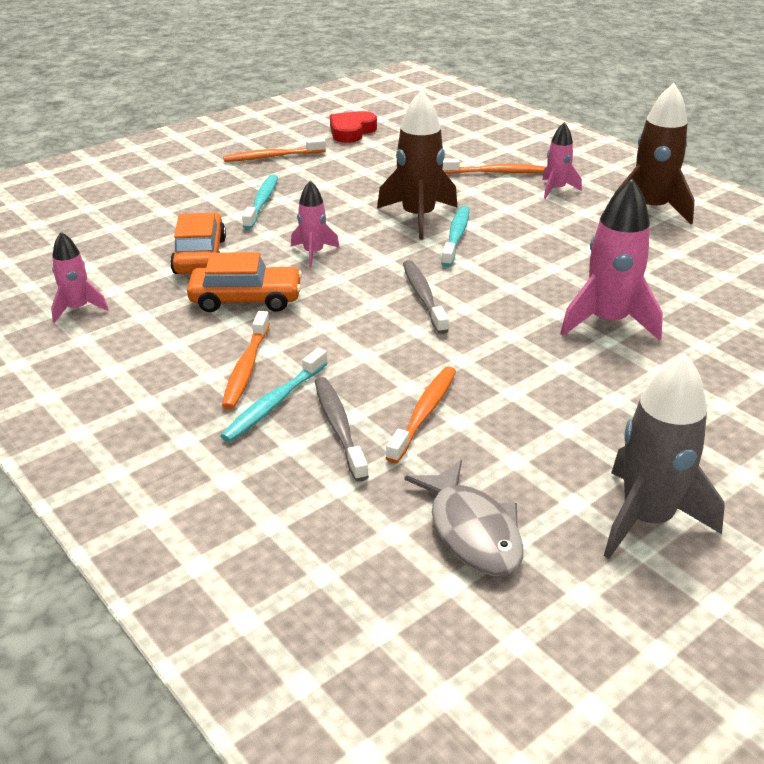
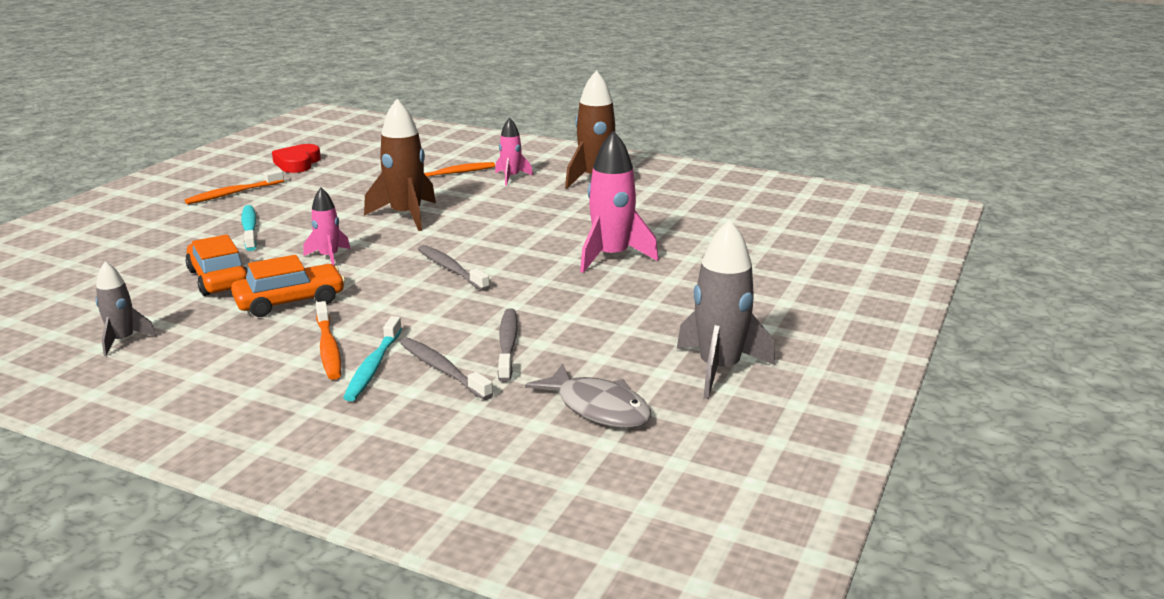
camera: 25 degrees left, 10 degrees down
(78, 308) = (123, 340): pink rocket -> grey rocket
(424, 413) = (507, 345): orange toothbrush -> grey toothbrush
(456, 236) = (449, 223): turquoise toothbrush -> none

